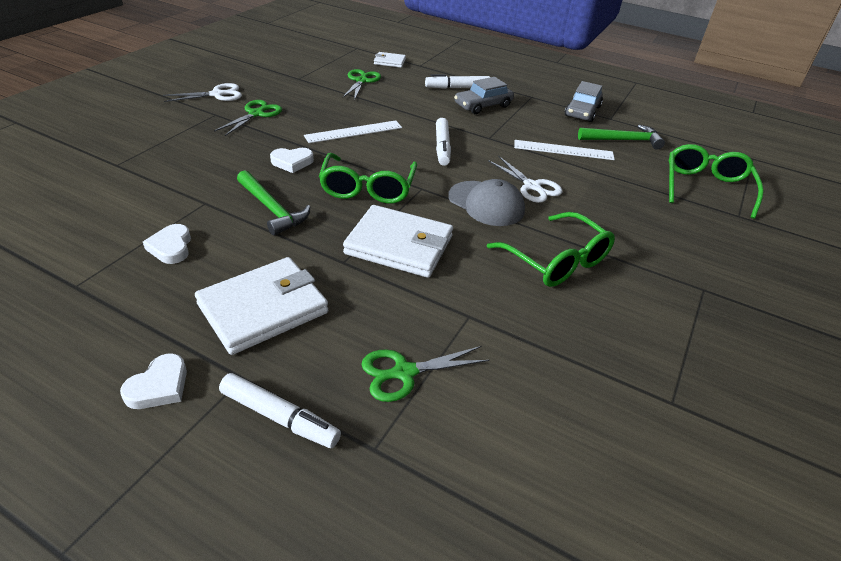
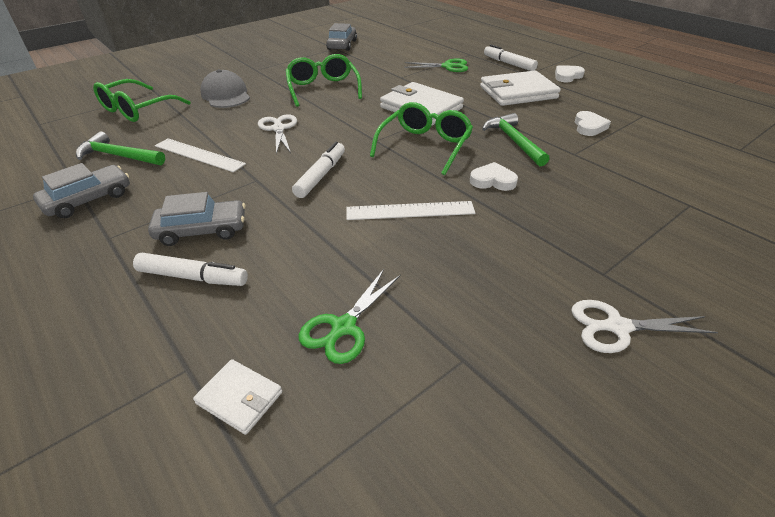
camera: 155 degrees left, 0 degrees up
(256, 114) = (540, 264): green scissors -> none
(486, 203) = (332, 122): grey cap -> grey cap (226, 95)
(675, 423) = (342, 45): none -> grey car

